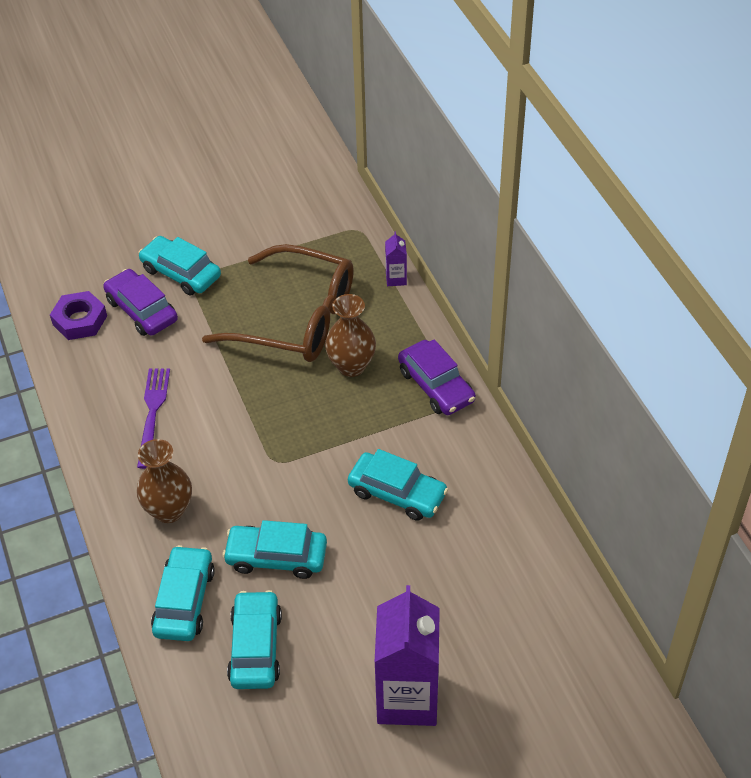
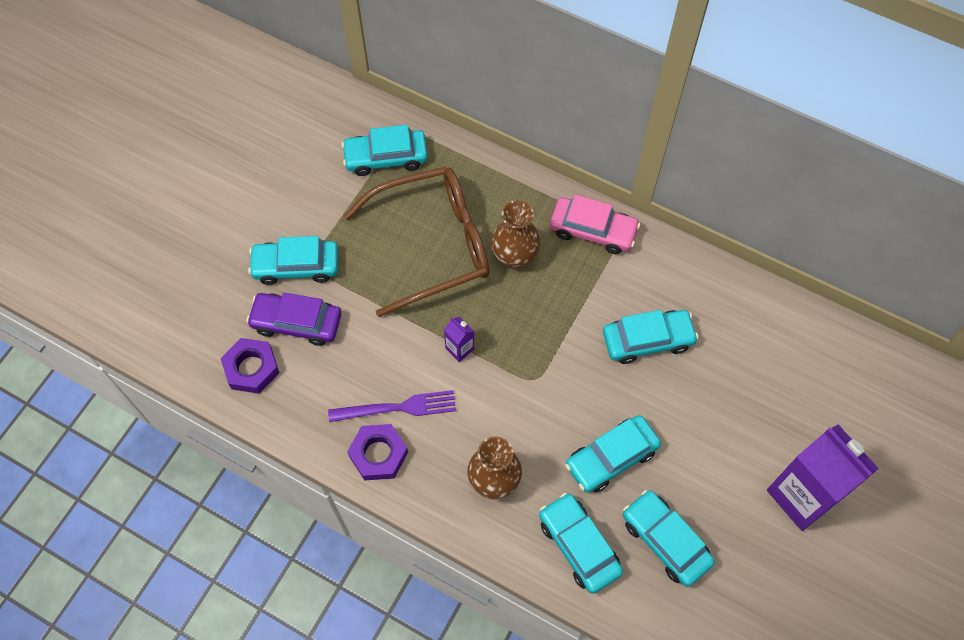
camera: 40 degrees left, 15 degrees up
(106, 434) = (378, 454): none -> purple nut
(153, 413) = (398, 408): purple fork -> purple fork turned 120 degrees clockwise
(324, 239) = (386, 157): none -> turquoise car
(396, 278) = (477, 157): purple carton -> purple carton (459, 349)
(436, 386) = (593, 230): purple car -> pink car

